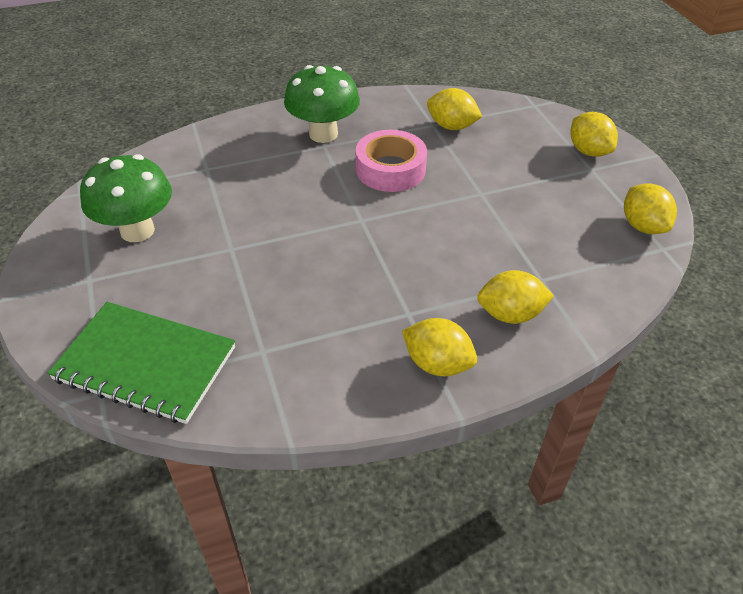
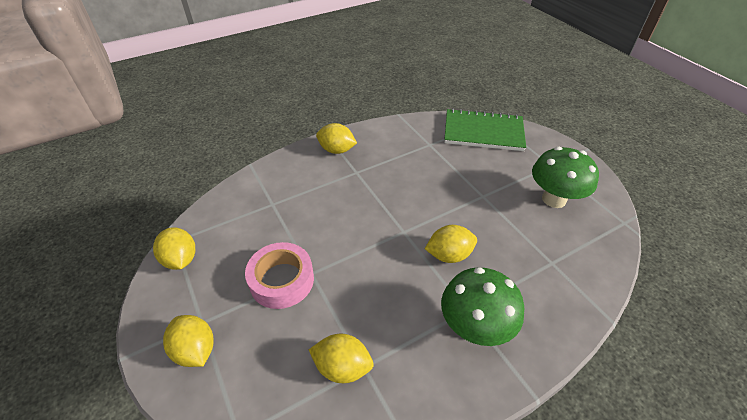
camera: 170 degrees right, 0 degrees up
(390, 169) = (394, 288): pink tape -> pink tape (282, 280)
(510, 314) = (295, 179): yellow lemon -> yellow lemon (449, 255)

